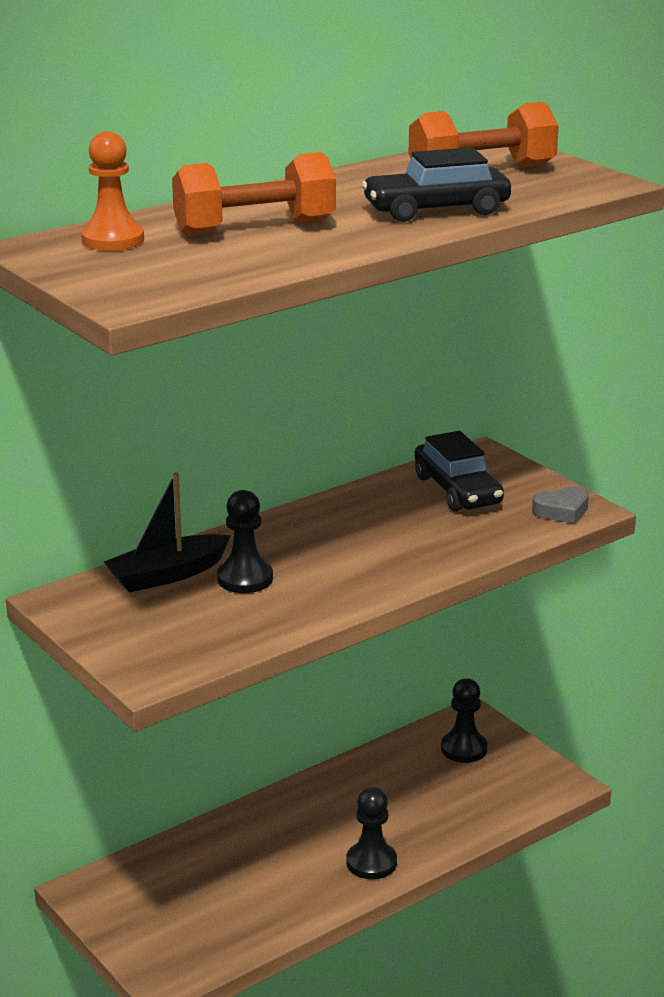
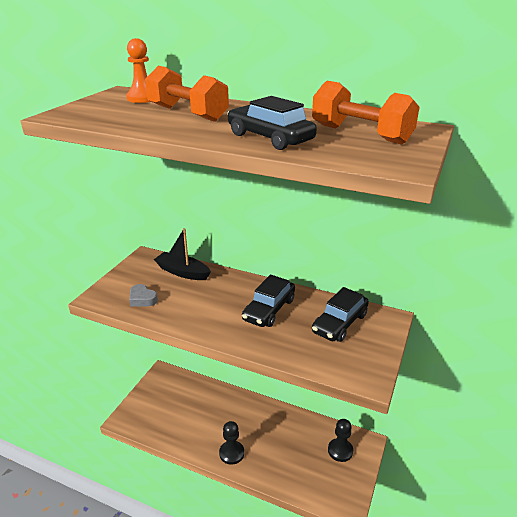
camera: 60 degrees right, 5 degrees up
(245, 579) = (194, 292): black pawn -> none
(367, 530) = (269, 309): none -> black car
(561, 511) = (357, 370): grey heart -> grey heart (142, 299)

